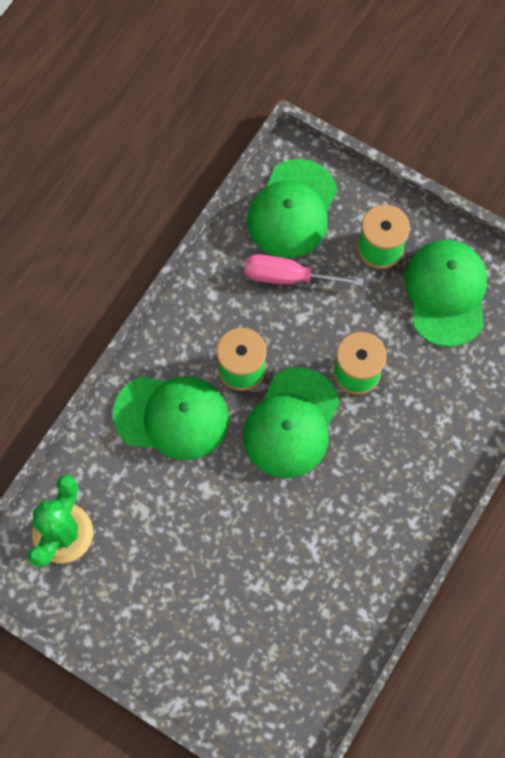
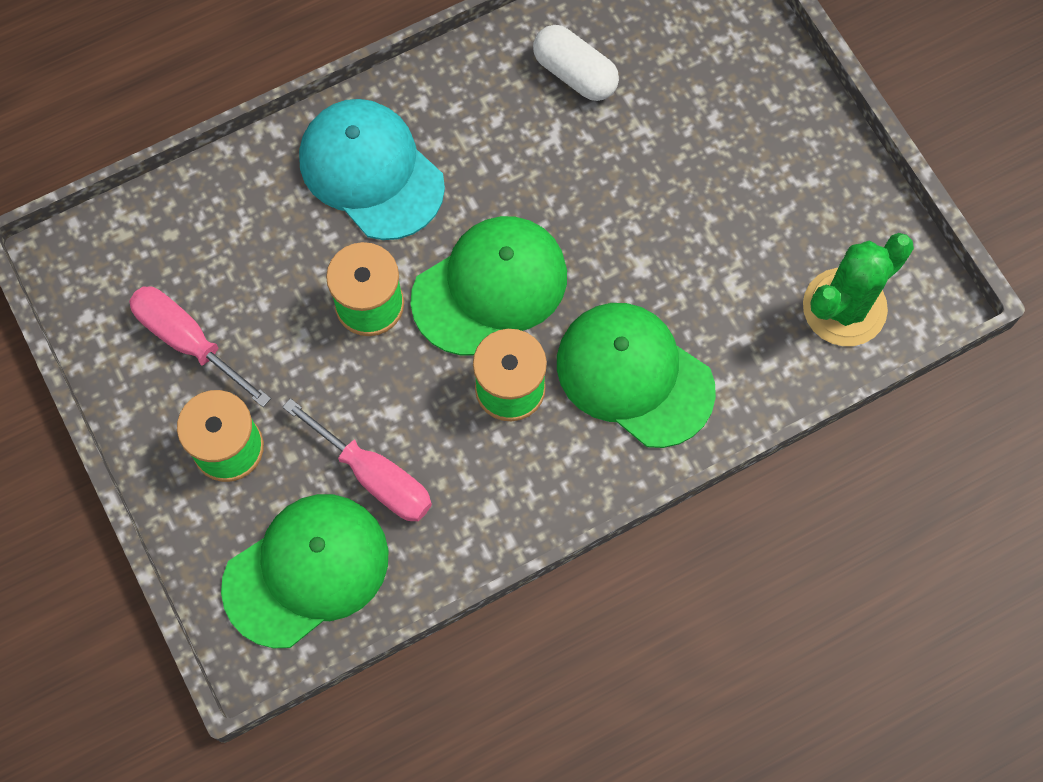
camera: 150 degrees left, 0 degrees up
(326, 602) = (575, 73): none -> white capsule
(412, 457) = (371, 171): none -> turquoise cap
(446, 293) = (188, 341): green cap -> pink screwdriver

